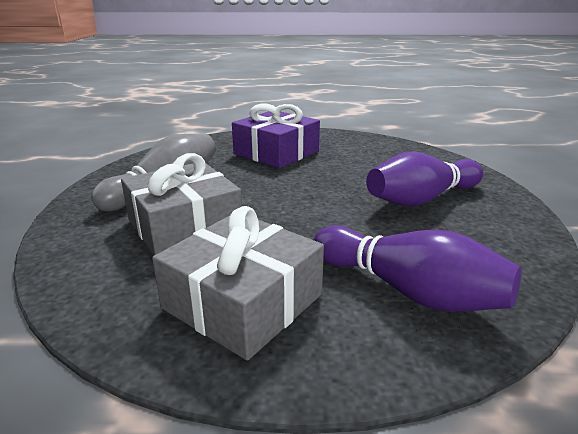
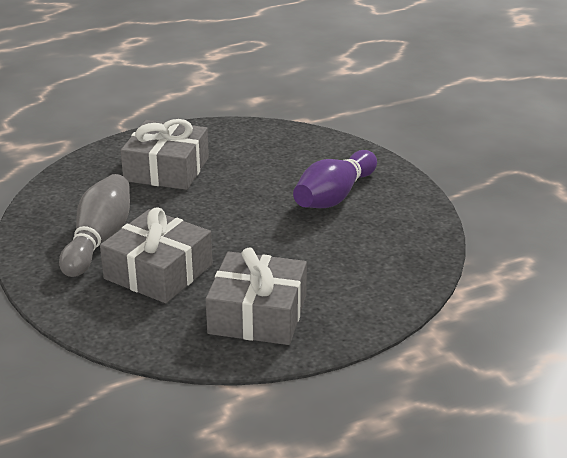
camera: 25 degrees left, 5 degrees up
(276, 153) = (167, 169): purple gift -> grey gift
(408, 290) = (359, 277): purple bowling pin -> none

